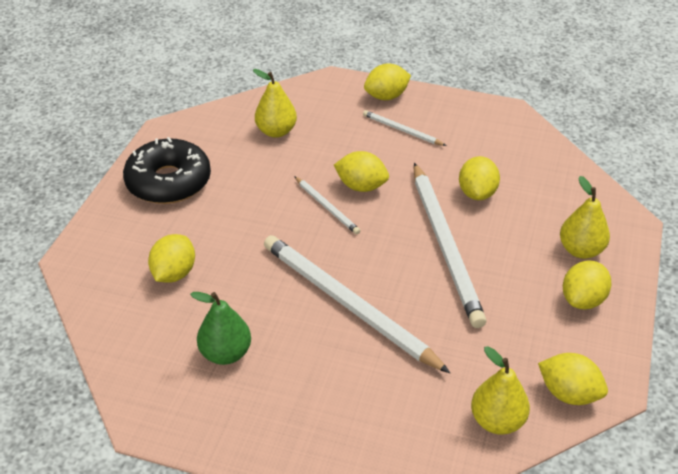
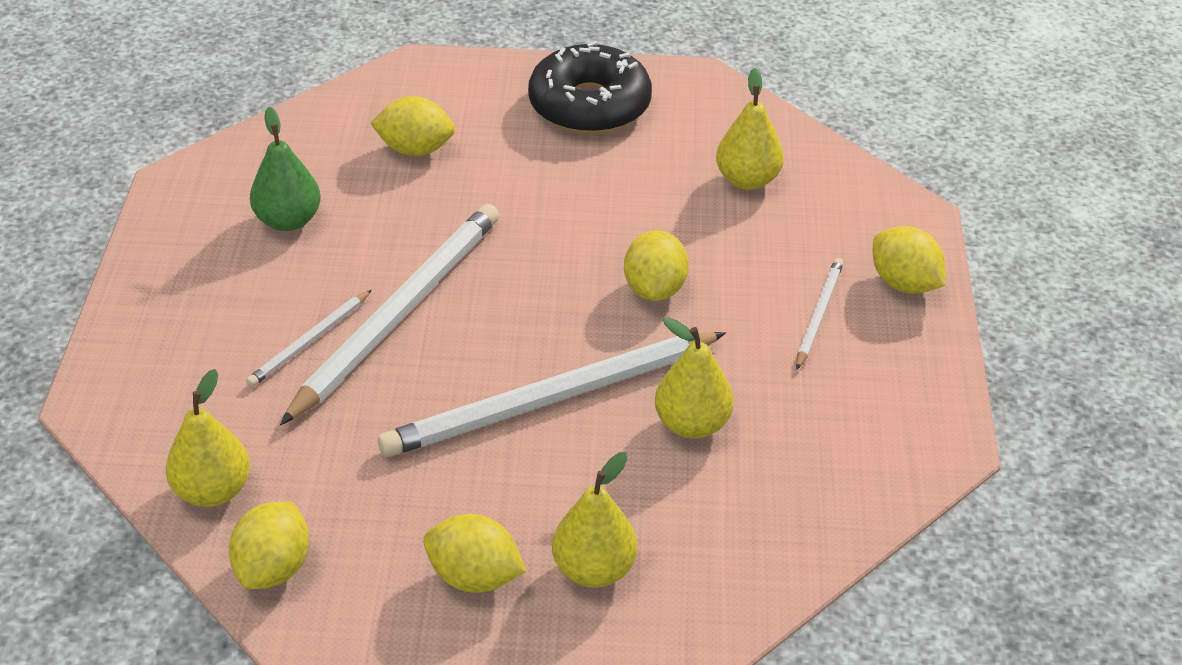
camera: 75 degrees right, 0 degrees up
(327, 207) = (593, 261): white pencil -> white pencil (309, 341)
(477, 193) = (692, 424): yellow lemon -> yellow pear

